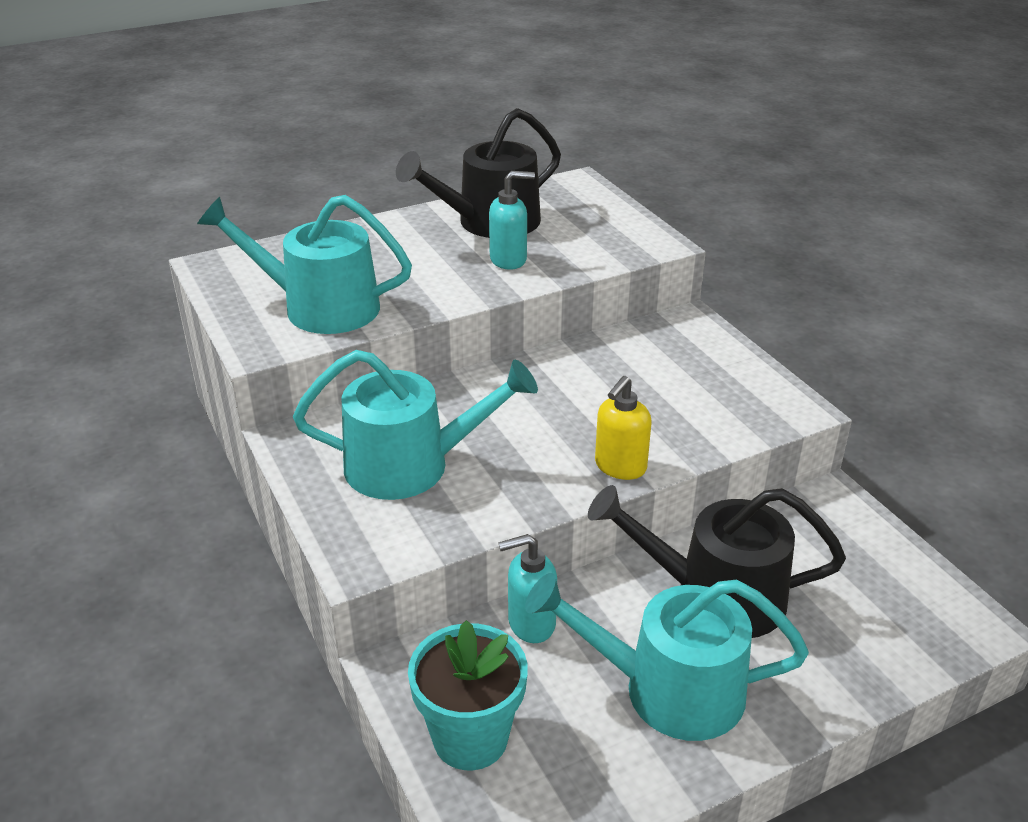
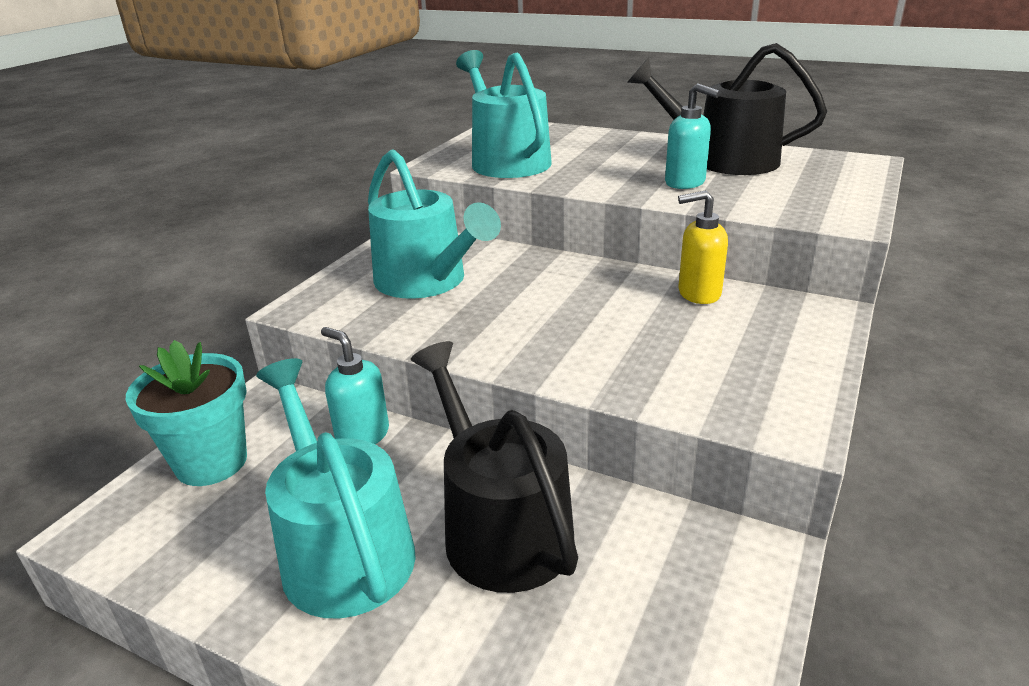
camera: 55 degrees right, 5 degrees down
(620, 467) = (541, 363): yellow soap dispenser -> yellow soap dispenser (698, 293)

